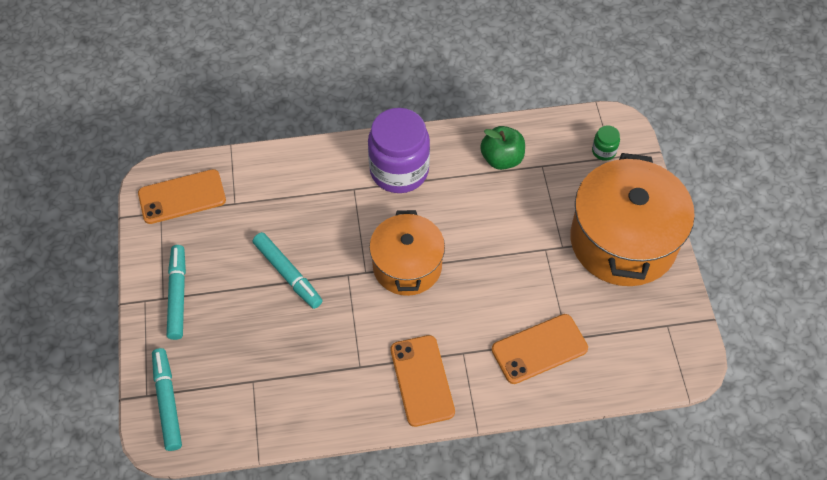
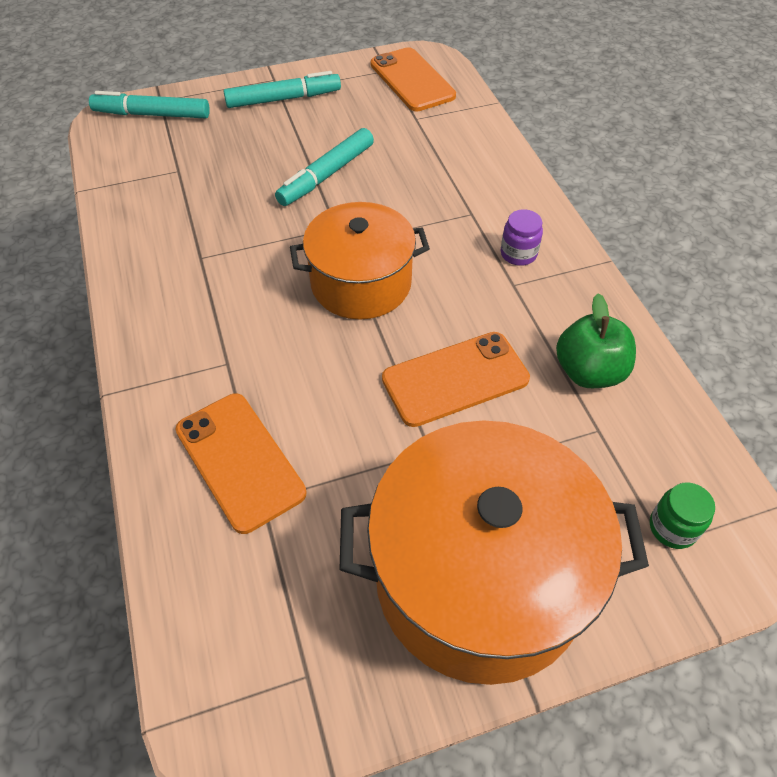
camera: 80 degrees right, 5 degrees down
(167, 402) = (152, 115): turquoise marker -> turquoise marker turned 150 degrees counterclockwise
(399, 170) = (518, 254): purple jar -> purple jar, size x0.42
(422, 380) = (181, 322): orange phone -> orange phone (455, 379)

